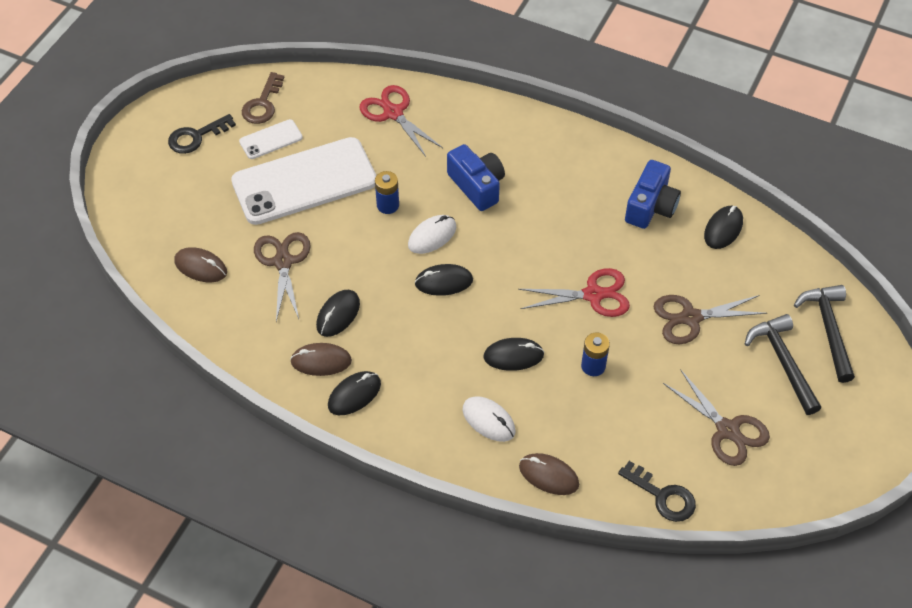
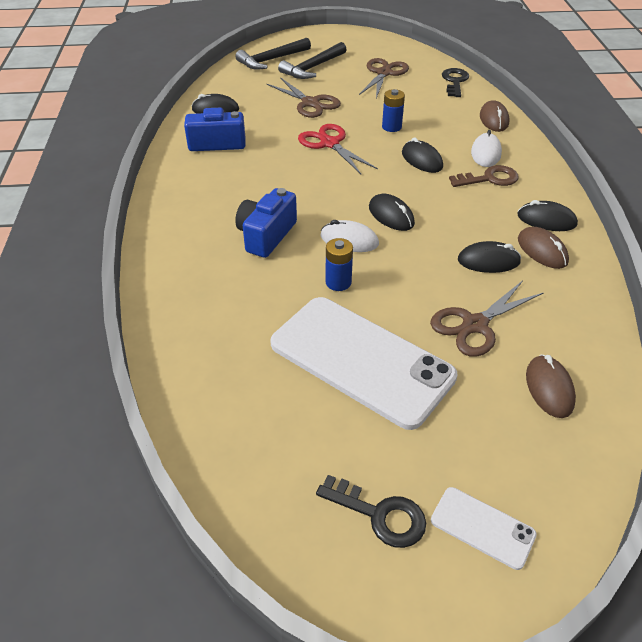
camera: 120 degrees left, 10 degrees down
(262, 104) = (270, 469): brown key -> brown key (489, 179)
(271, 139) = (323, 425): white phone -> white phone (482, 527)
(393, 113) = (206, 332): red scissors -> none

